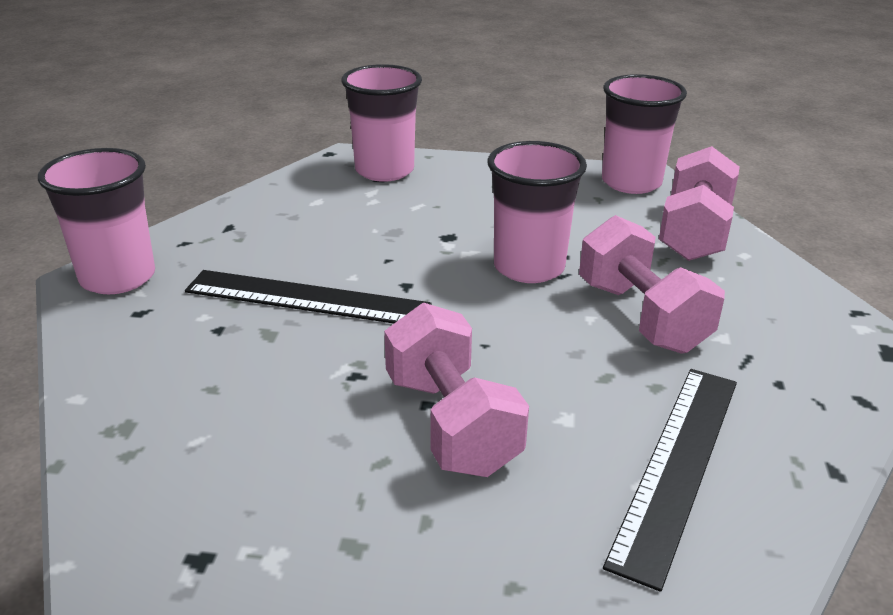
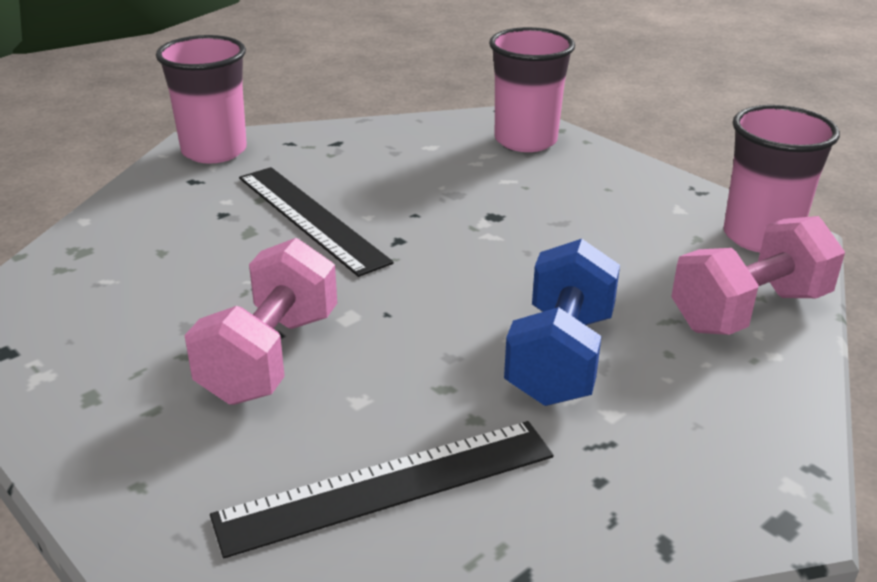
camera: 40 degrees right, 0 degrees up
(529, 267) = (524, 270): pink cup -> none
(641, 316) = (560, 357): pink dumbbell -> blue dumbbell

